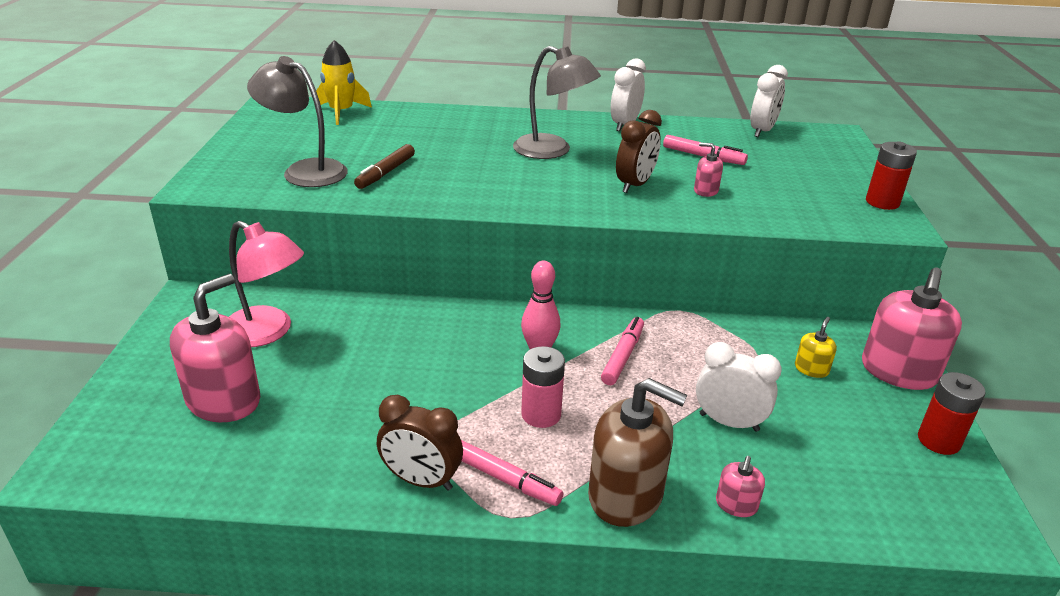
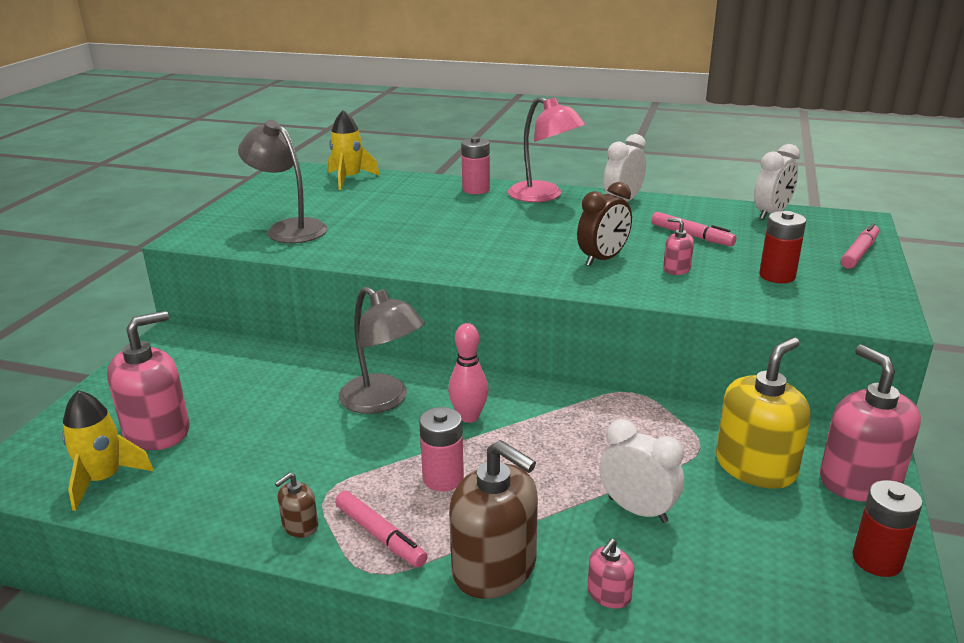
camera: 15 degrees right, 5 degrees down
(187, 459) = (103, 479): none -> yellow rocket
(267, 332) = (221, 375): pink lamp -> pink lamp (544, 196)
(386, 173) = (362, 234): brown marker -> none
(421, 481) = (300, 526): brown clock -> brown soap dispenser
(478, 118) = (476, 189): none -> pink battery
(552, 151) = (534, 222): grey lamp -> grey lamp (383, 401)
(622, 356) = (551, 432): pink marker -> pink marker (859, 253)
(811, 369) = (755, 466): yellow soap dispenser -> yellow soap dispenser, size x2.18
(882, 202) = (875, 293): red battery -> red battery (777, 276)
(899, 371) = (859, 480): pink soap dispenser -> pink soap dispenser turned 120 degrees clockwise

